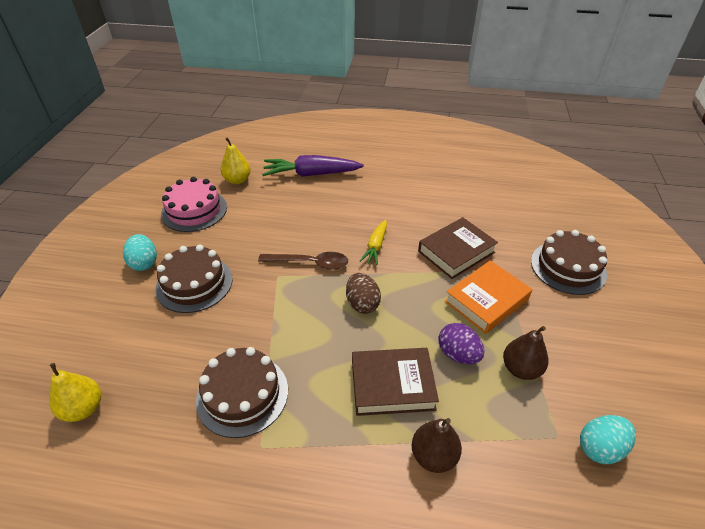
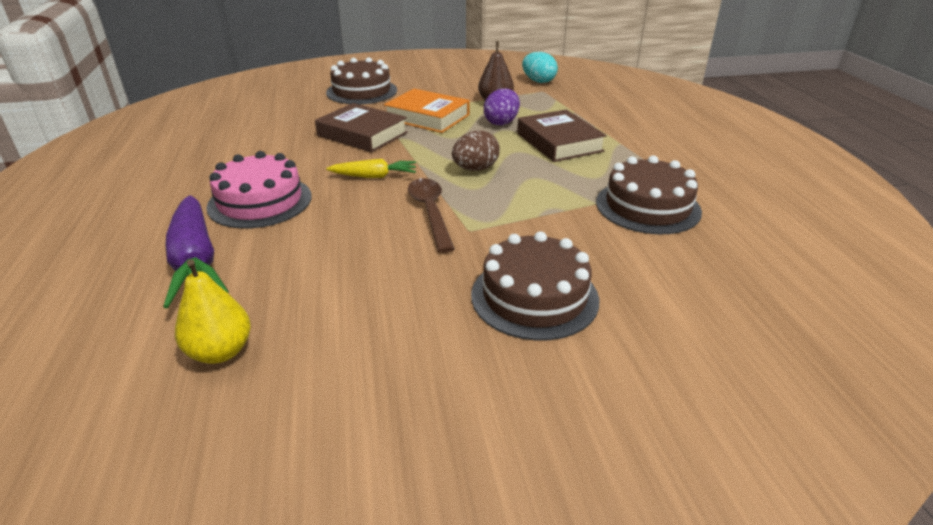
camera: 110 degrees left, 10 degrees down
(83, 408) = (792, 306): yellow pear -> none
(144, 263) = (532, 378): turquoise egg -> none
(194, 210) = (348, 377): pink cake -> pink cake (260, 201)
(433, 456) = (602, 122): brown pear -> none

